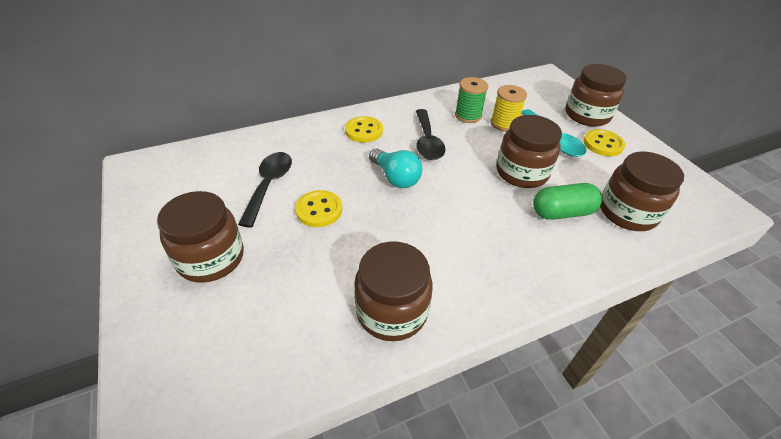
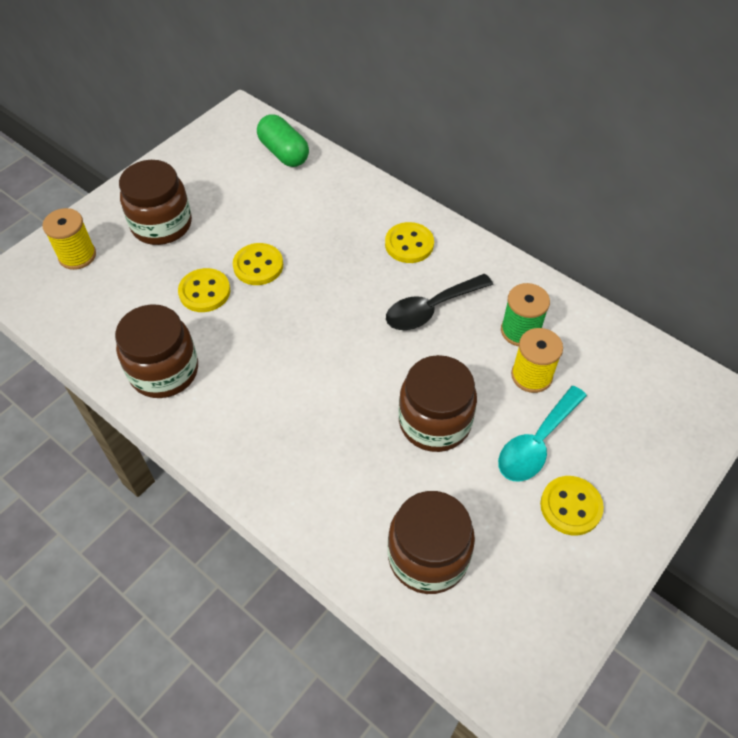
camera: 65 degrees right, 10 degrees up
(184, 343) = (77, 256): none -> yellow spool
(269, 185) = (270, 214): black spoon -> none
(320, 253) = (204, 292): none -> yellow button
(395, 178) = (344, 305): turquoise light bulb -> none
(562, 212) = (383, 481): green capsule -> green capsule (284, 153)
(587, 115) = (638, 473): brown jar -> none

